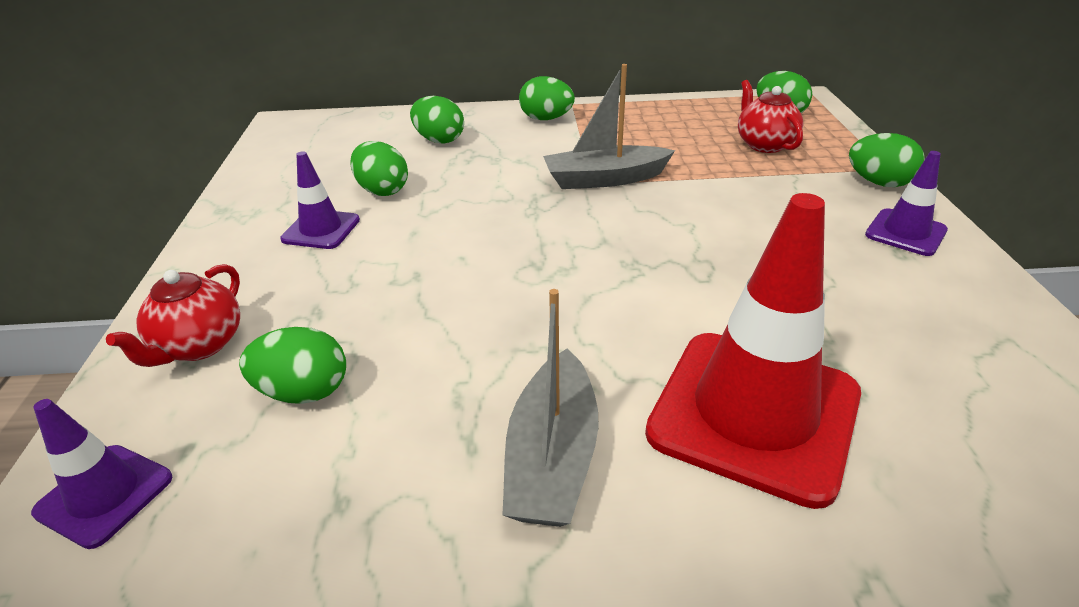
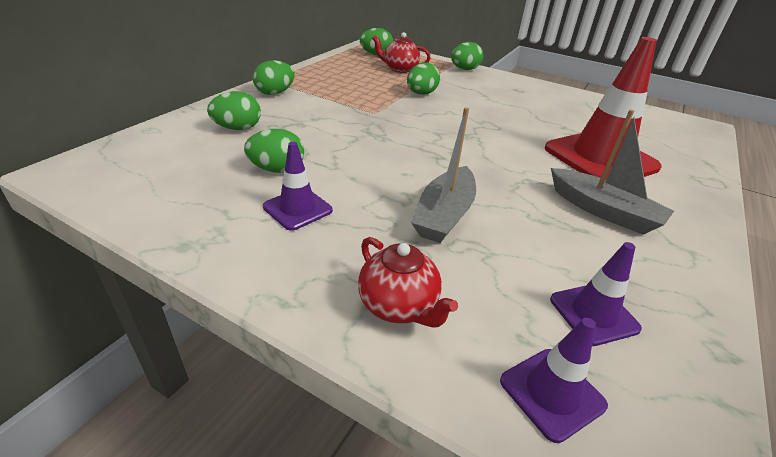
camera: 60 degrees left, 0 degrees up
(304, 392) = (497, 271): green egg -> green egg (421, 94)
(604, 179) = (376, 109): grey boat -> grey boat (444, 215)
(905, 233) = (506, 83): purple traffic cone -> purple traffic cone (593, 314)

